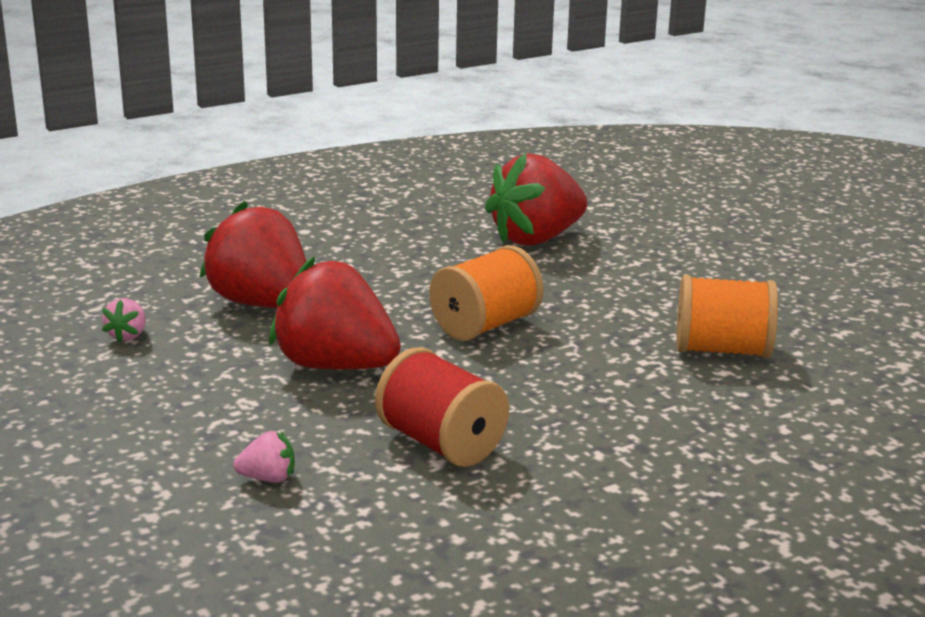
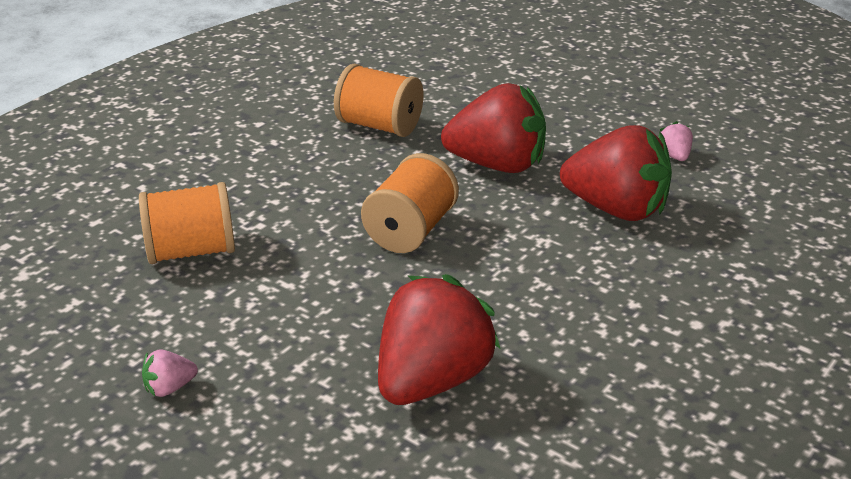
camera: 160 degrees right, 10 degrees up
(268, 478) = (465, 87): pink strawberry -> pink strawberry (169, 388)
(441, 444) = (379, 126): red spool -> orange spool

